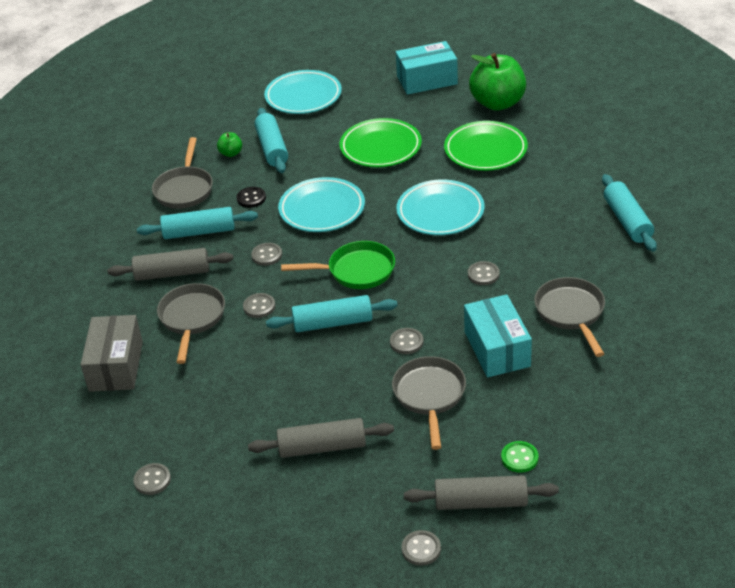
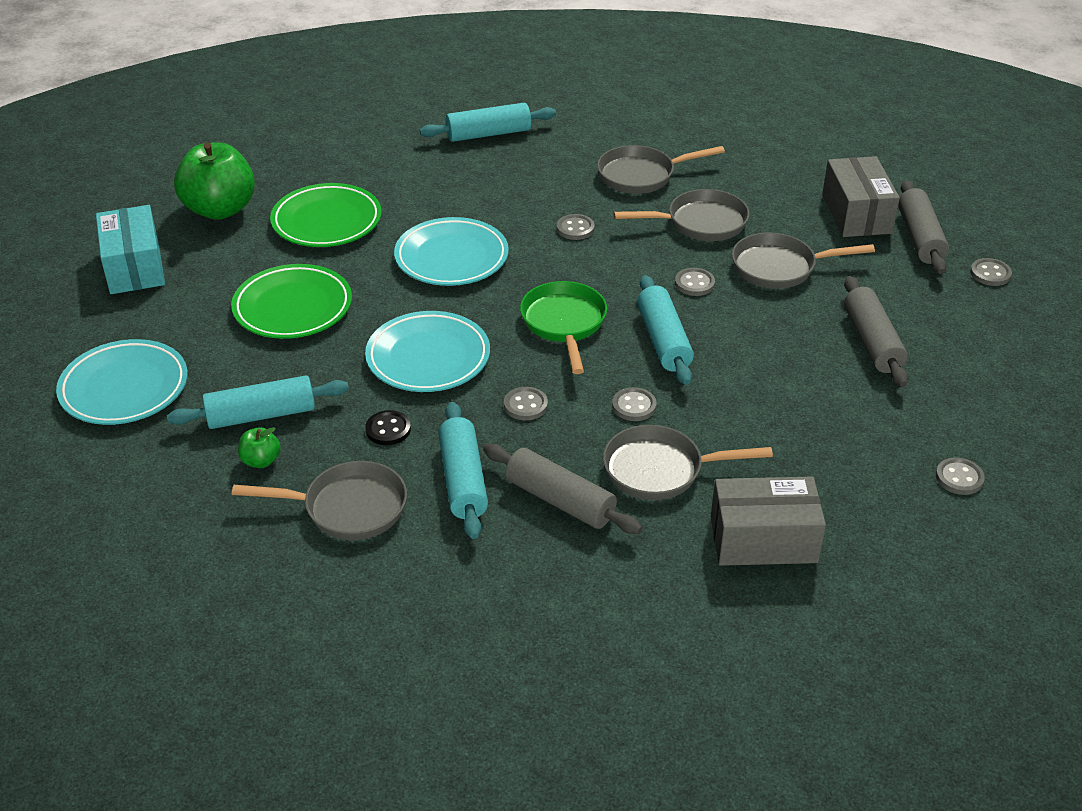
camera: 95 degrees left, 0 degrees up
(172, 273) = (560, 500): grey rolling pin -> grey rolling pin turned 45 degrees counterclockwise
(497, 349) = (701, 223): turquoise box -> grey pan
(519, 458) = (856, 214): green button -> grey box

